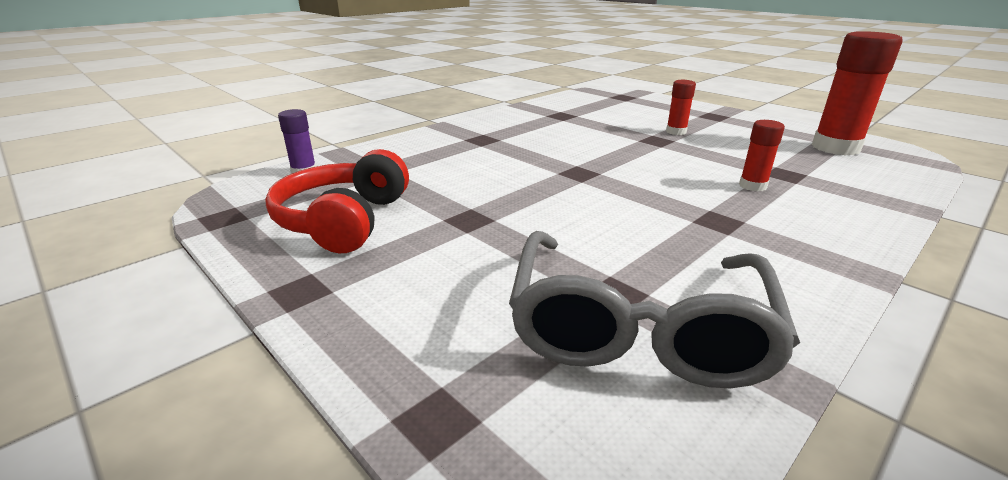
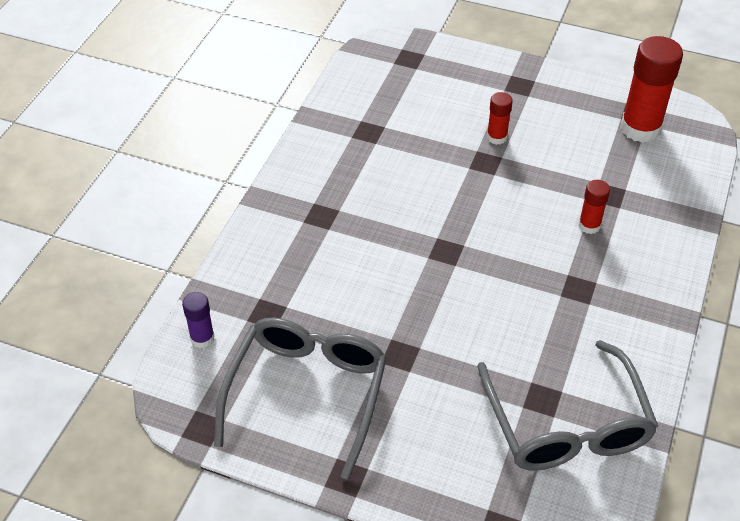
camera: 25 degrees left, 20 degrees up
(344, 220) = (307, 393): red headphones -> grey glasses

